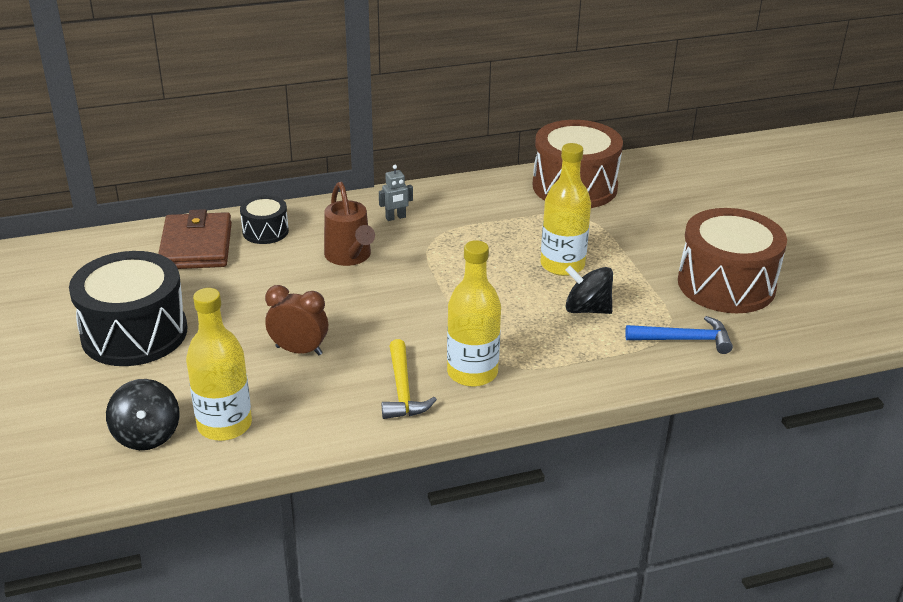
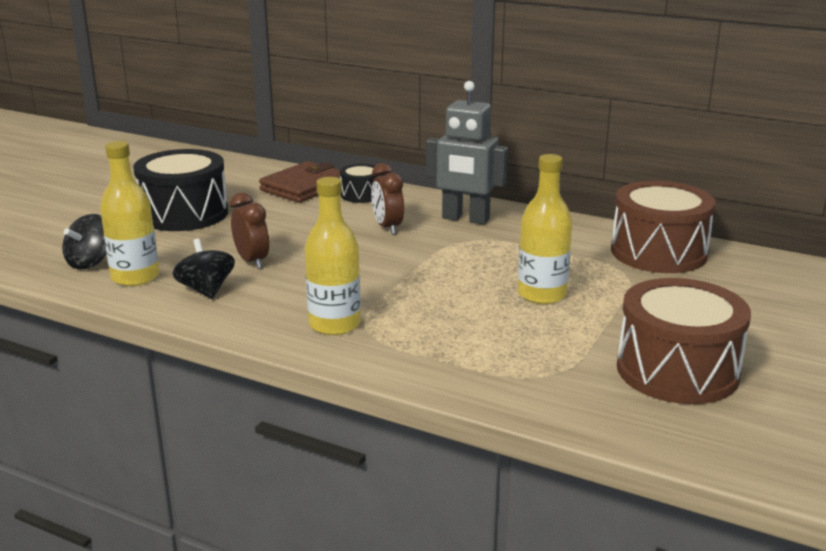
camera: 45 degrees right, 10 degrees down
(350, 257) = (387, 227): brown watering can -> brown clock
(395, 218) = (465, 219): grey robot -> grey robot, size x2.38
(402, 390) = (269, 311): yellow hammer -> none
(587, 309) = (504, 329): black spinning top -> black spinning top (206, 290)
(684, 340) = (552, 387): blue hammer -> none

